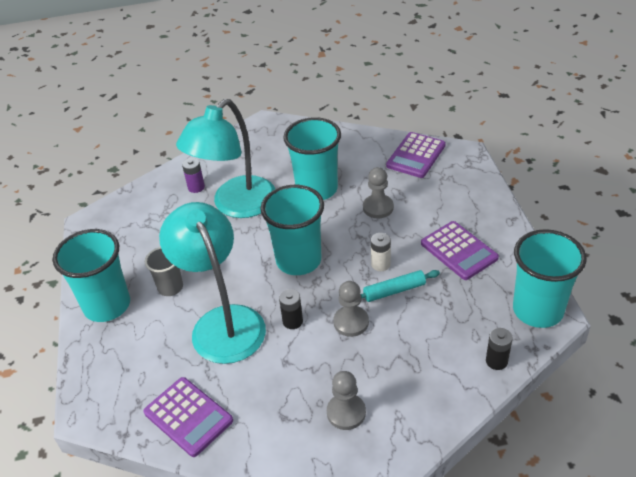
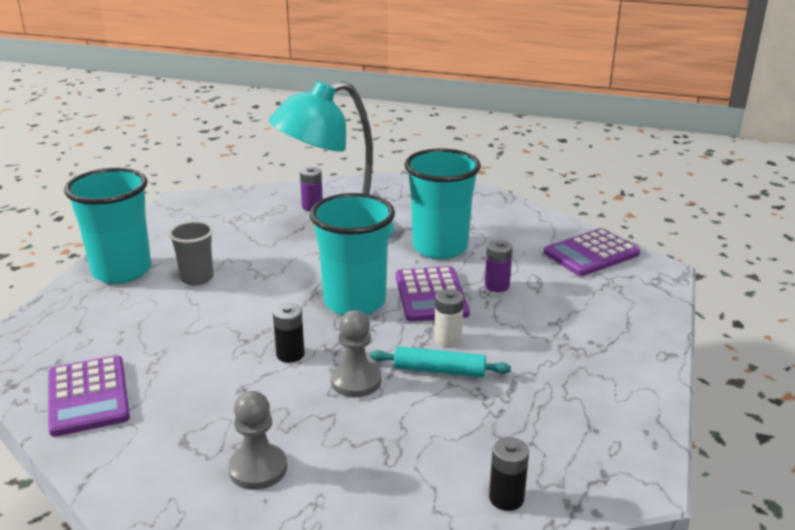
camera: 25 degrees right, 15 degrees down
(222, 322) = (215, 326): turquoise lamp -> none
(378, 207) = (497, 286): grey pawn -> purple battery
(459, 251) = (562, 361): purple calculator -> purple calculator (431, 295)
(537, 310) = (619, 465): turquoise cup -> none

